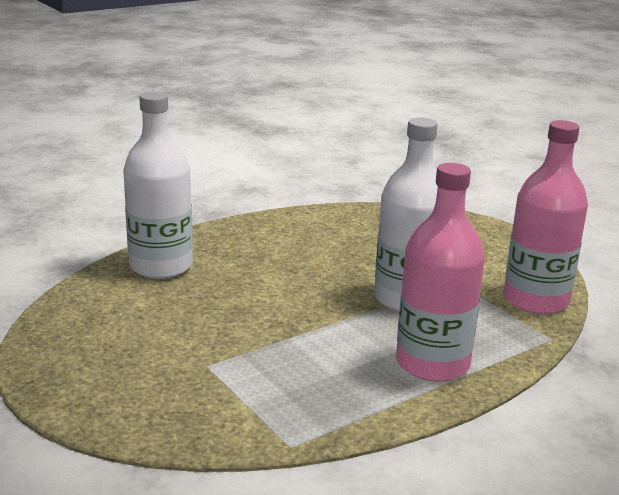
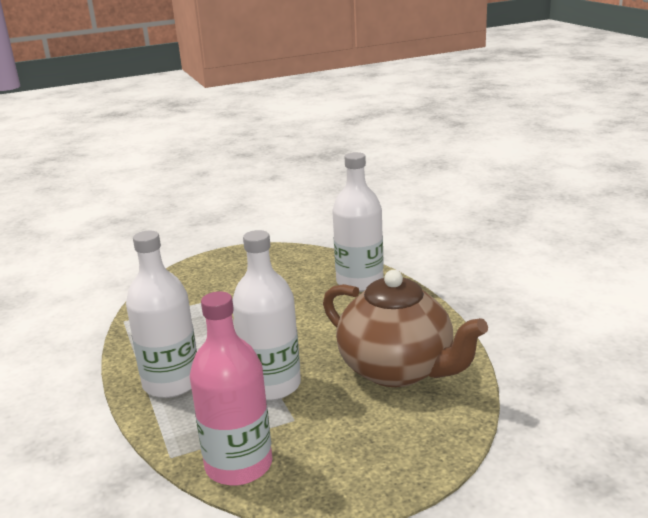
camera: 105 degrees right, 0 degrees up
(352, 238) = (398, 370): none -> brown teapot
(432, 363) = (171, 383): pink bottle -> white bottle

